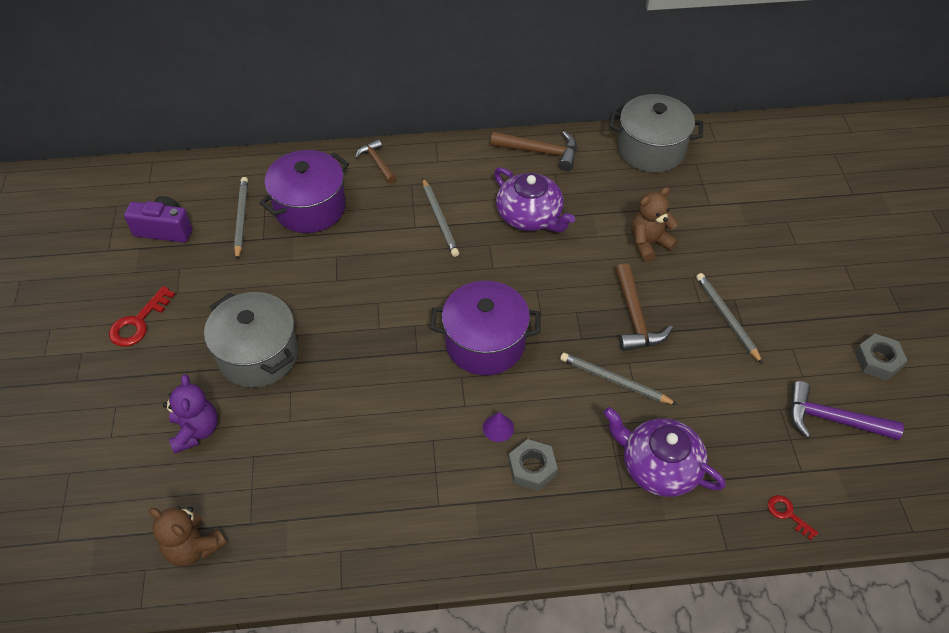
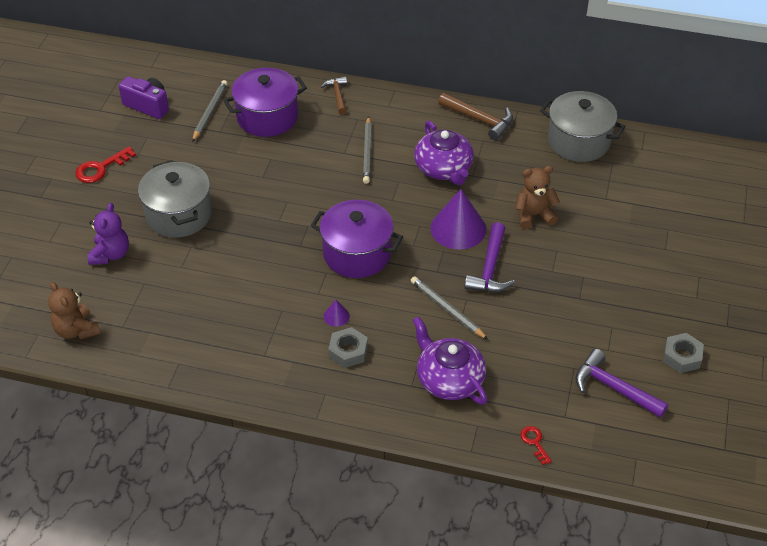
camera: 20 degrees right, 5 degrees down
(579, 281) = (458, 228): none -> purple cone
(635, 317) = (490, 268): brown hammer -> purple hammer
(727, 318) = (568, 289): grey pencil -> none

